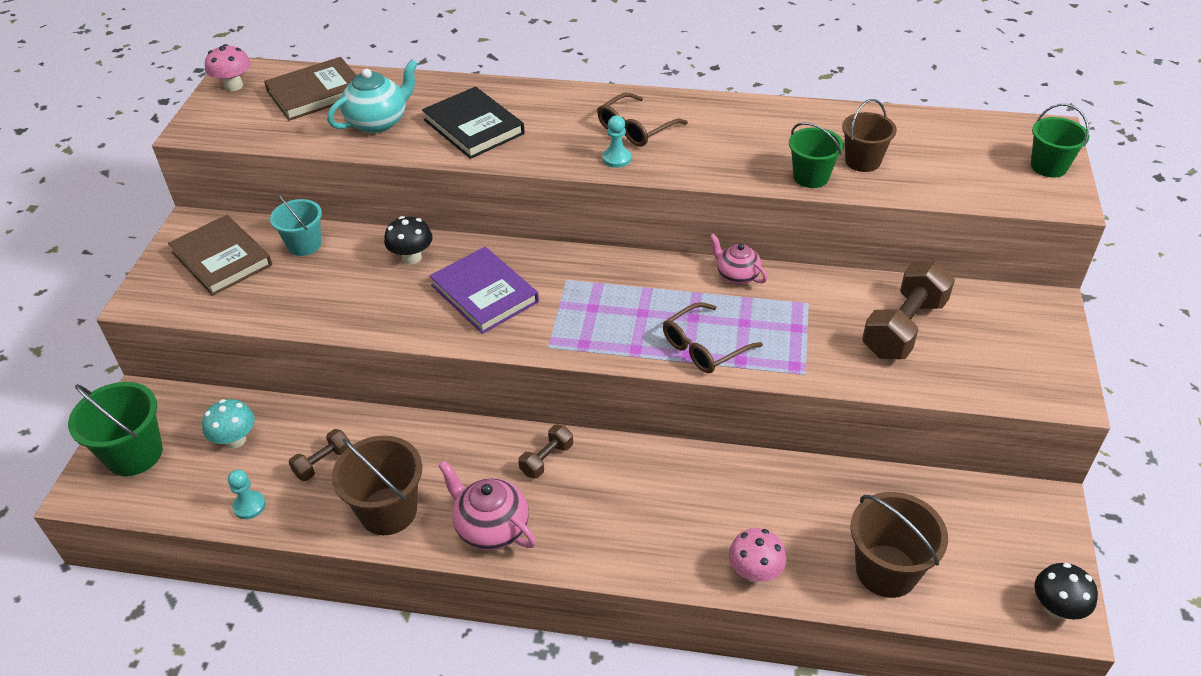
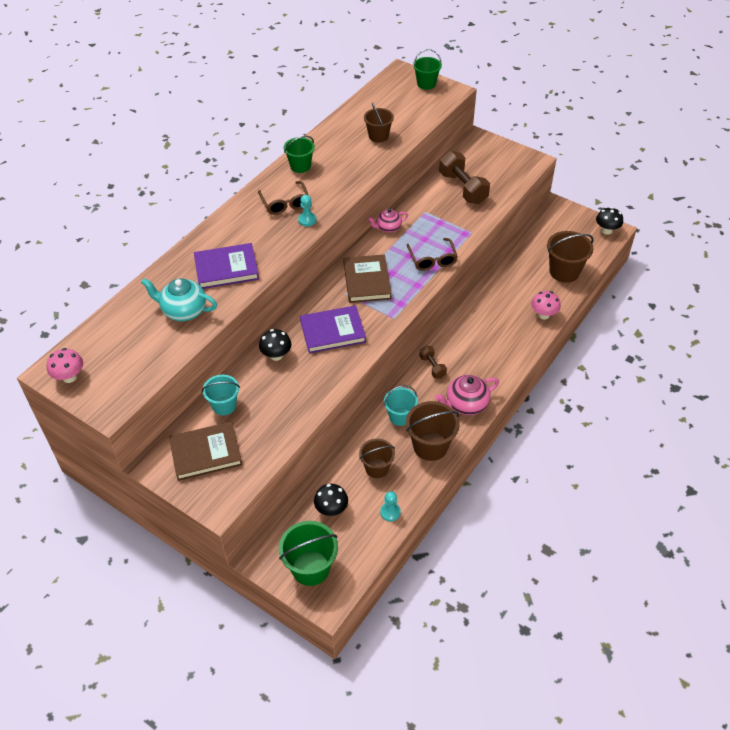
camera: 65 degrees left, 5 degrees up
(235, 440) = (331, 509): turquoise mushroom -> black mushroom
(316, 93) = (120, 334): brown book -> brown book (367, 281)
(323, 463) = (377, 468): brown dumbbell -> brown bucket
(378, 122) = (183, 311): turquoise teapot -> turquoise teapot turned 60 degrees counterclockwise
(429, 455) = (400, 416): none -> turquoise bucket
(473, 127) = (226, 269): black book -> purple book
(811, 177) = (377, 158): green bucket -> green bucket (300, 166)

